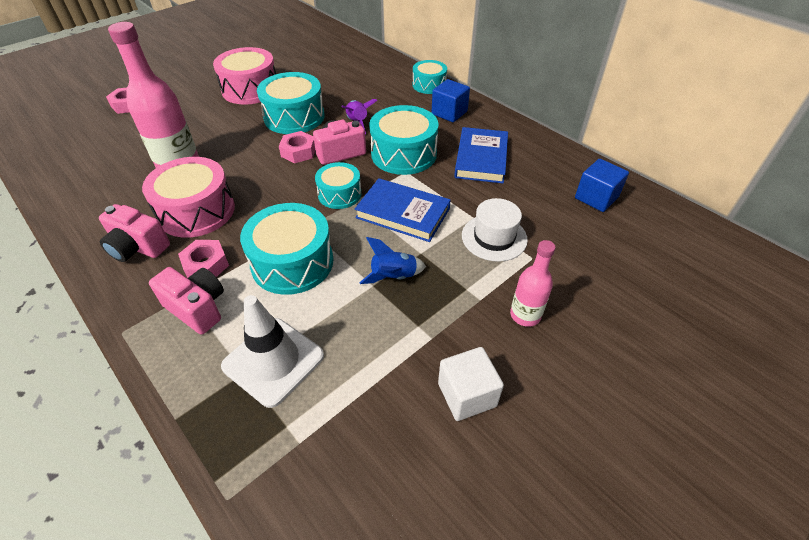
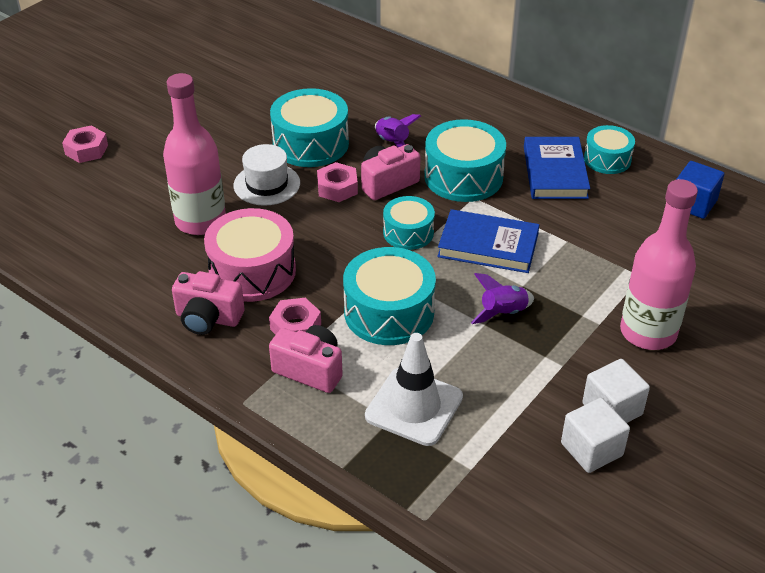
camera: 10 degrees left, 5 degrees down
(250, 89) = (235, 112): pink drum -> none
(393, 277) = (503, 313): blue rocket -> purple rocket
(429, 85) = (461, 83): turquoise drum -> turquoise drum (607, 159)
(432, 440) = (591, 449): none -> white cube
(449, 113) = (499, 118): blue cube -> none
(494, 237) = (595, 260): white hat -> white hat (267, 184)
(525, 315) = (648, 332): pink bottle -> pink bottle, size x1.80

